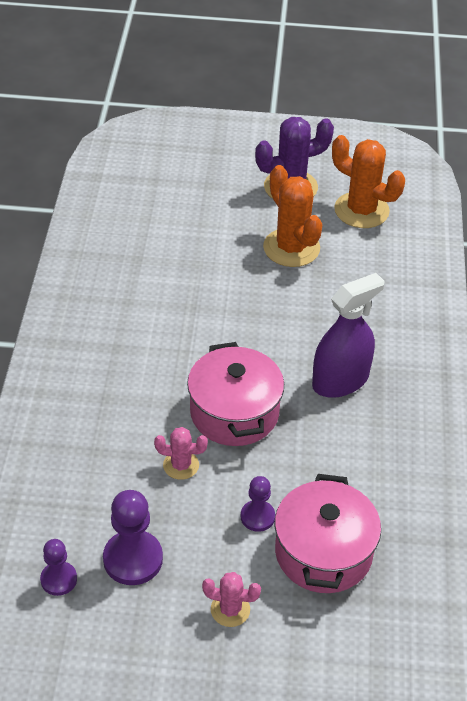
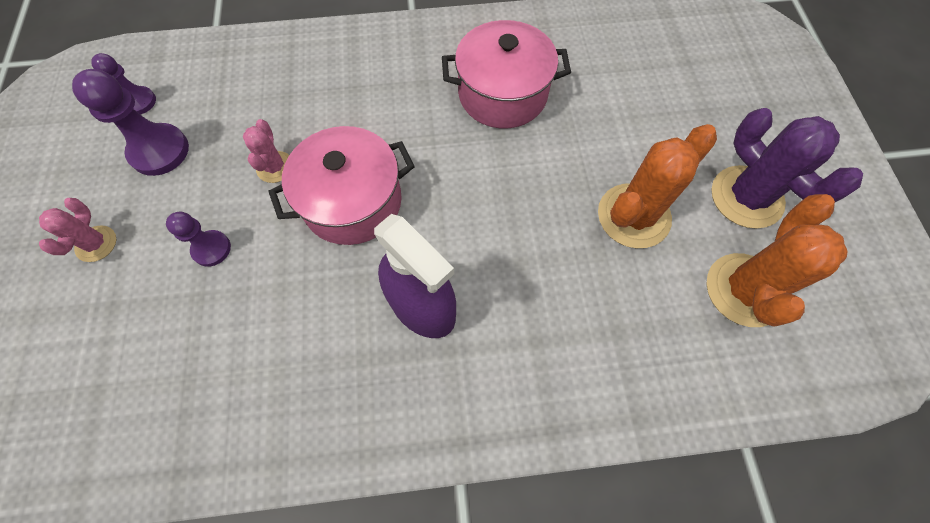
camera: 80 degrees right, 20 degrees up
(323, 552) = (164, 323): pink pot -> pink pot (502, 94)

